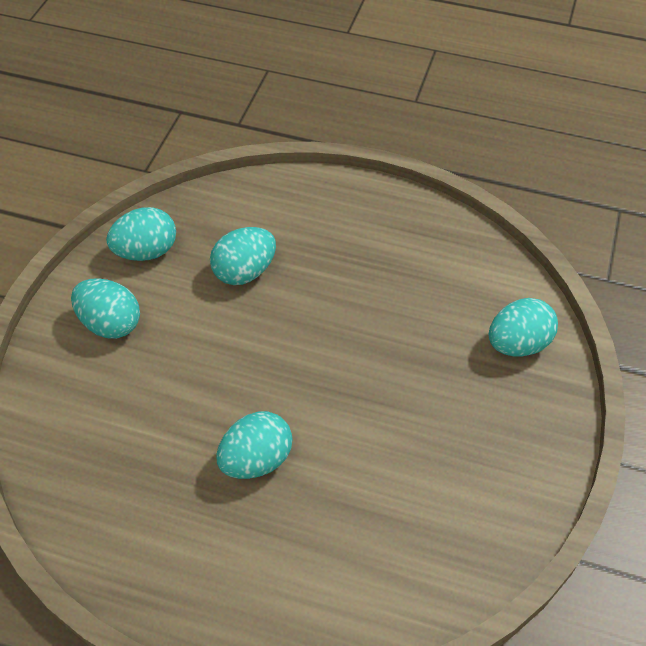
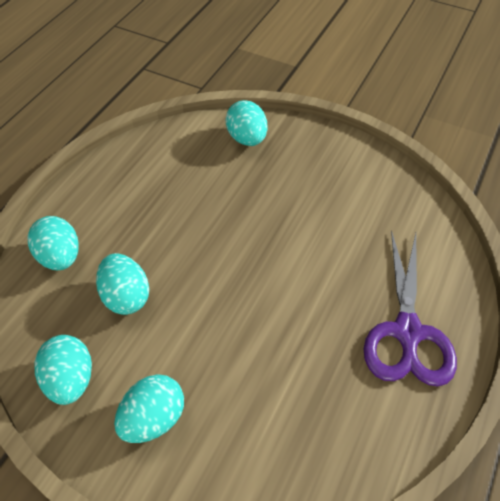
camera: 80 degrees left, 0 degrees up
(234, 560) = (407, 333): none -> purple scissors
(256, 460) = (322, 308): turquoise egg -> turquoise egg (60, 257)

